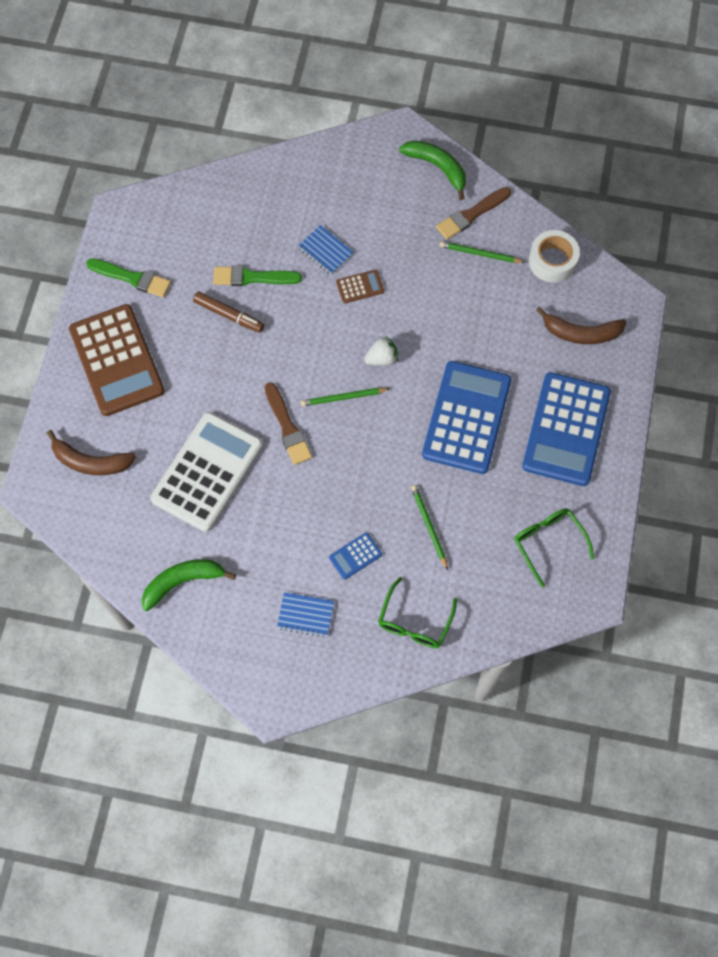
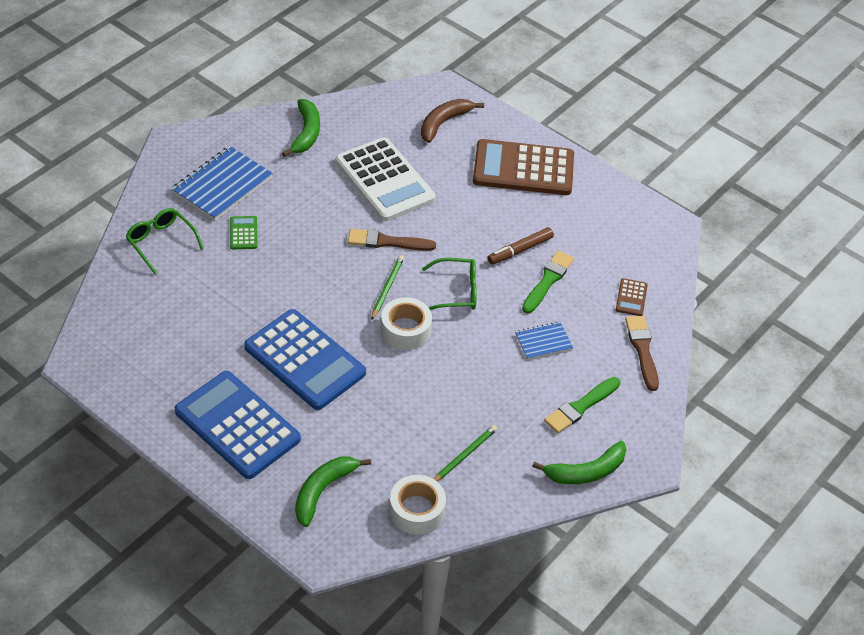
camera: 115 degrees right, 20 degrees down
(132, 278) = (597, 206): green brush -> green brush (580, 407)
(305, 615) = (222, 185): blue notebook -> blue notebook, size x1.84
(355, 556) = (243, 233): blue calculator -> green calculator
(360, 287) = (489, 348): brown calculator -> brown calculator (631, 297)
(382, 358) = (405, 330): white strawberry -> white tape
(429, 526) = (229, 288): green pencil -> none
(471, 215) = (513, 471): brown brush -> brown brush (642, 350)
(548, 542) = (149, 357): green glasses -> green glasses (456, 291)
(581, 333) = (323, 491): brown banana -> green banana

